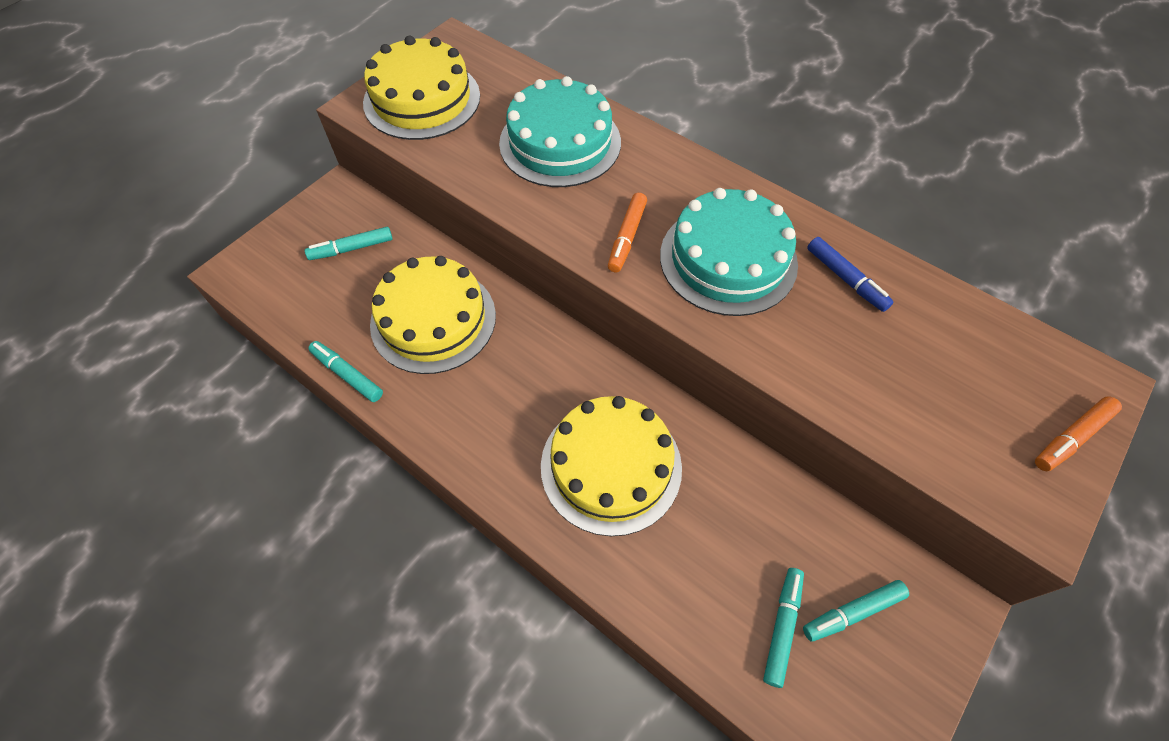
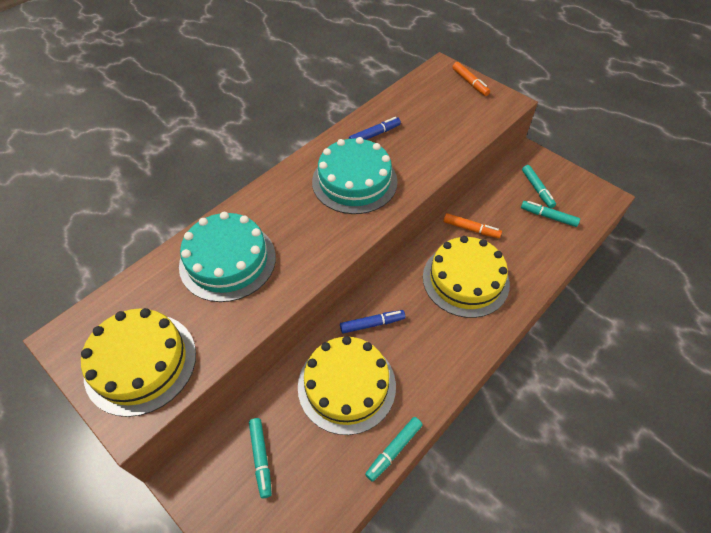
camera: 85 degrees left, 5 degrees down
(523, 342) = (372, 324): none -> blue marker
(627, 237) = (329, 229): orange marker -> orange marker (471, 229)

